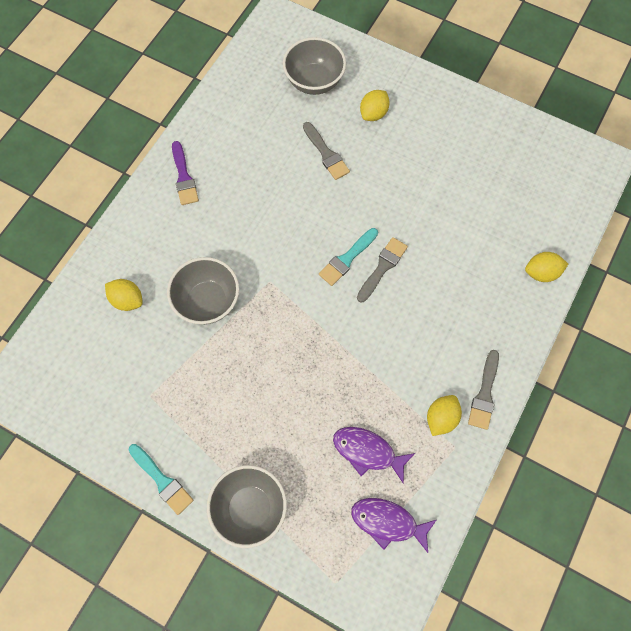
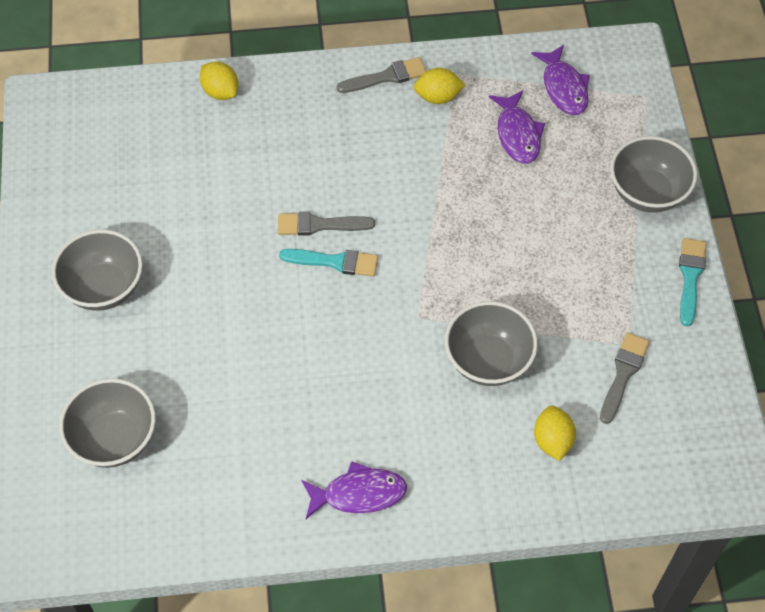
camera: 125 degrees left, 10 degrees down
(184, 177) = (359, 494): purple brush -> purple fish
(326, 154) = (214, 361): grey brush -> grey brush (623, 374)
(373, 114) = (121, 345): yellow lemon -> none
(421, 125) = (104, 288): none -> grey bowl

